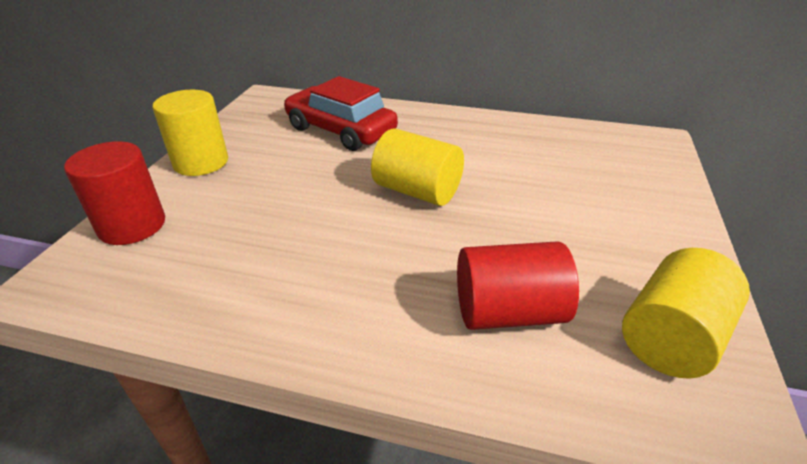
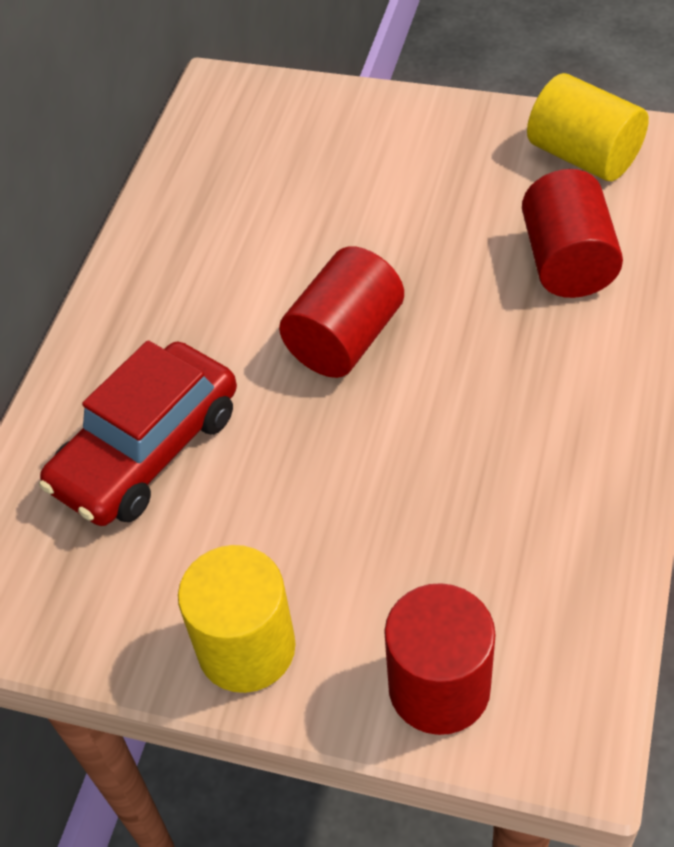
camera: 85 degrees left, 15 degrees up
(417, 191) = (345, 339): yellow cylinder -> red cylinder

